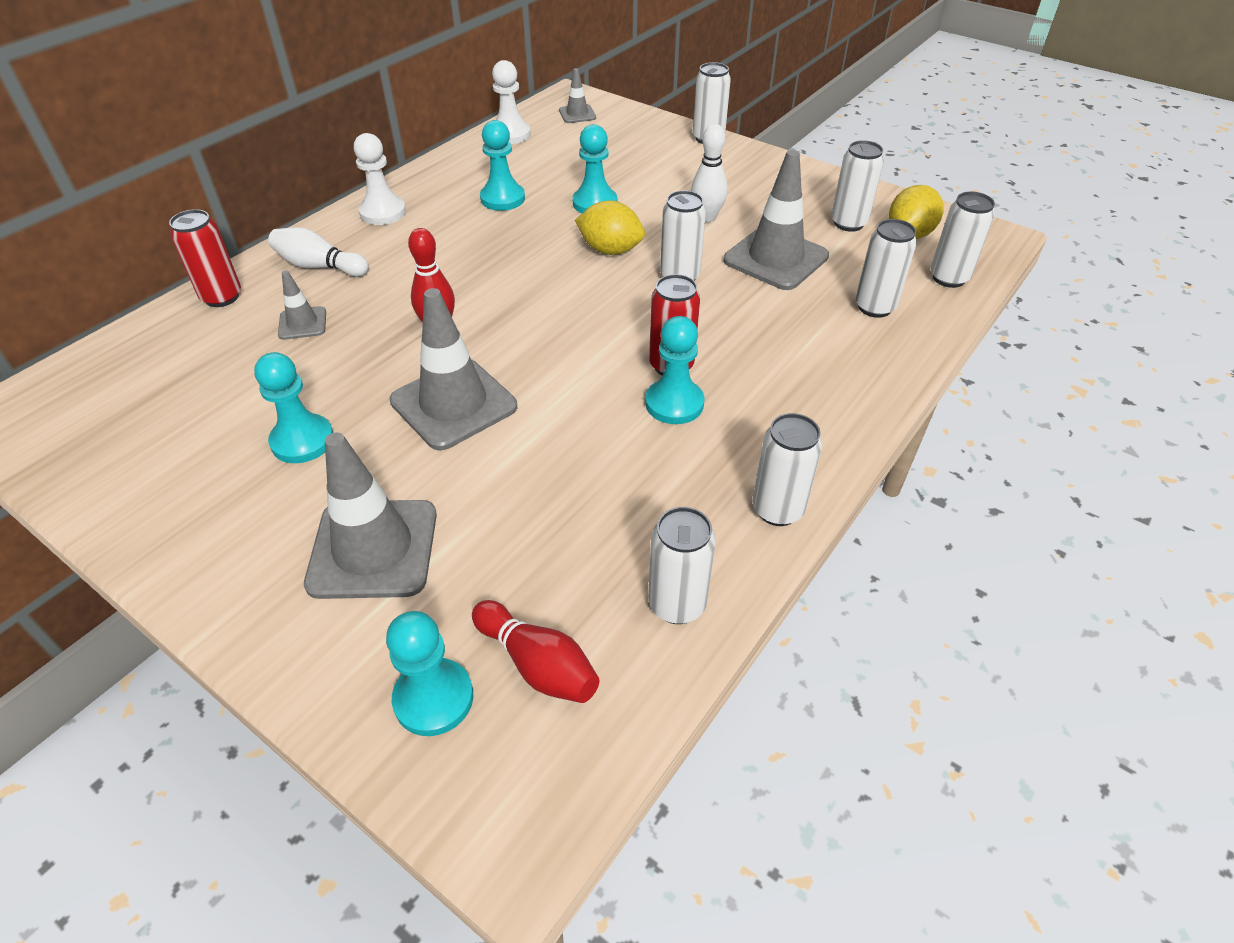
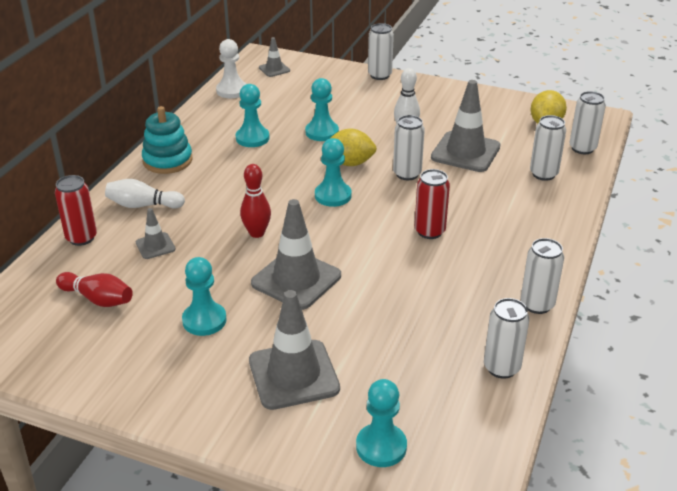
camera: 15 degrees left, 10 degrees down
(383, 212) = (167, 160): white pawn -> turquoise stacking toy
(538, 664) = (434, 416): red bowling pin -> red bowling pin (98, 299)
(674, 403) = (443, 254): turquoise pawn -> turquoise pawn (333, 196)
(848, 223) = (503, 122): white can -> none

